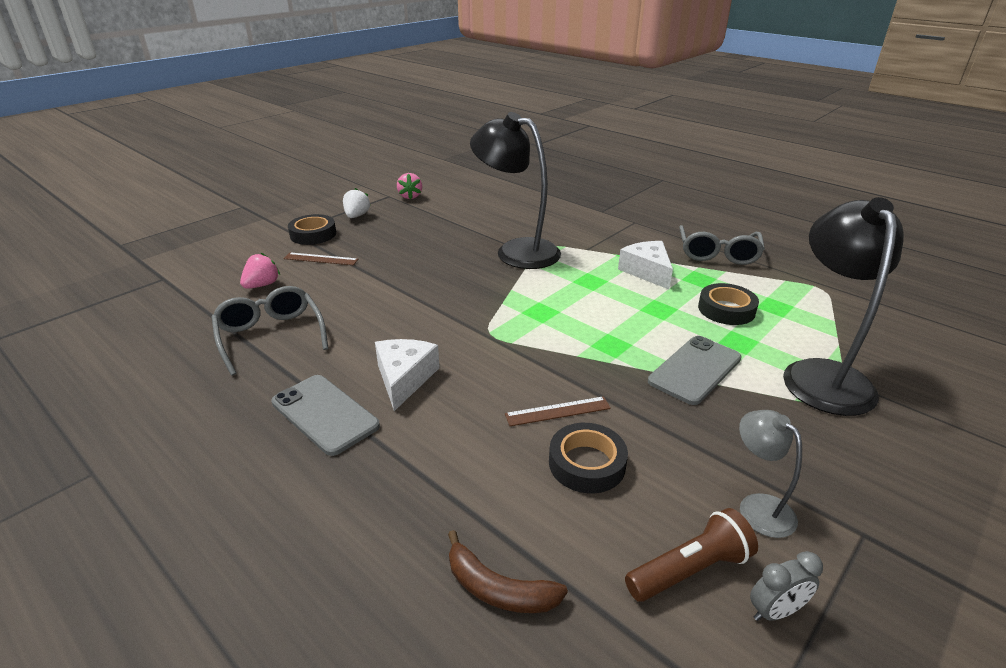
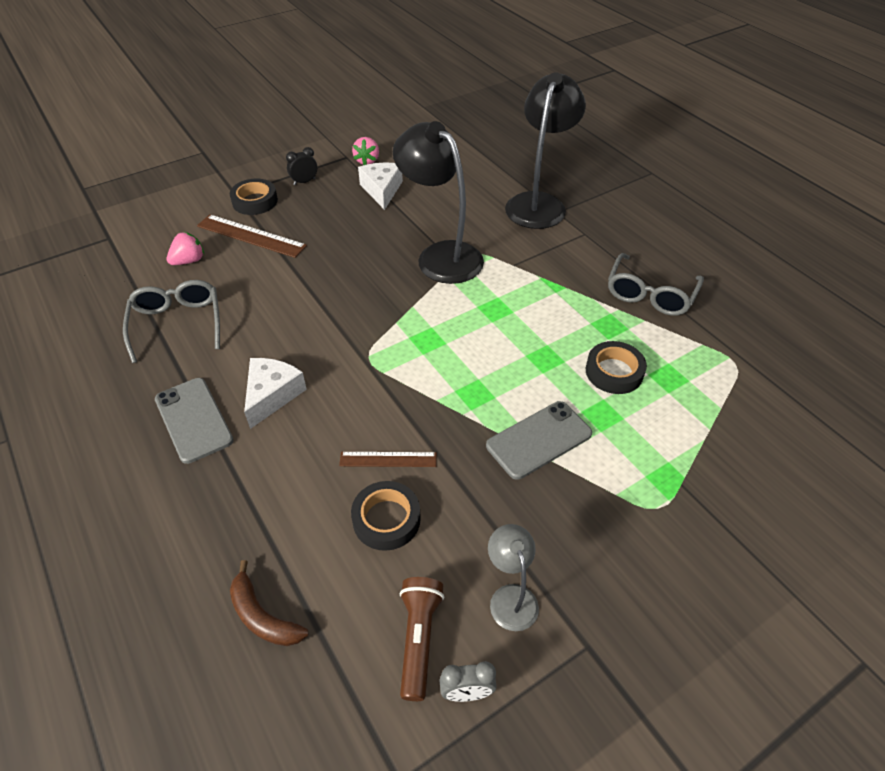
camera: 15 degrees right, 15 degrees up
(321, 259) = (251, 236): brown ruler -> brown ruler, size x1.64
(356, 216) = (304, 182): white strawberry -> black clock
(647, 271) = (560, 306): white cheese -> white cheese (382, 190)
(689, 570) = (419, 639): brown flashlight -> brown flashlight turned 75 degrees counterclockwise
(822, 375) = (662, 472): black lamp -> black lamp (538, 203)

